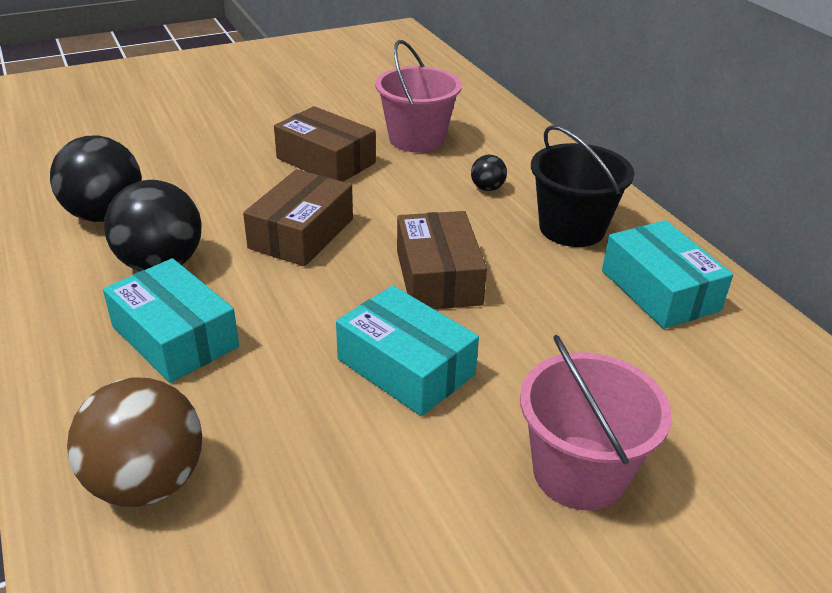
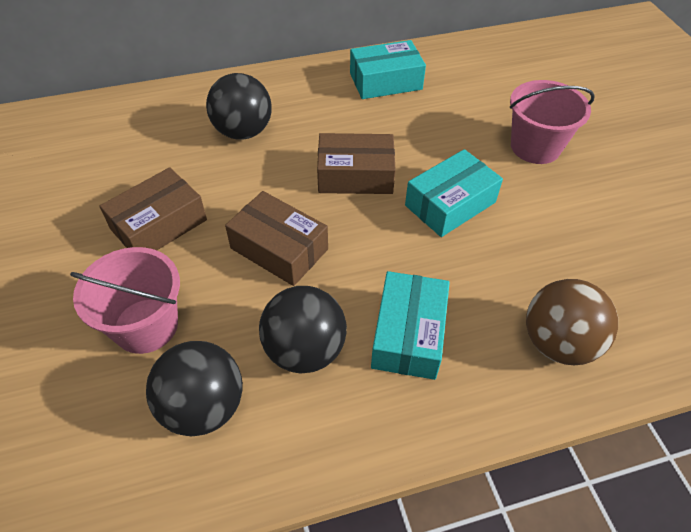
camera: 80 degrees left, 15 degrees up
(175, 337) = (408, 334): turquoise box -> turquoise box turned 45 degrees counterclockwise
(417, 139) = (144, 160): pink bucket -> pink bucket (146, 325)
(487, 188) = (243, 132): black ball -> black ball, size x2.18
(572, 228) = (310, 101): black bucket -> none

